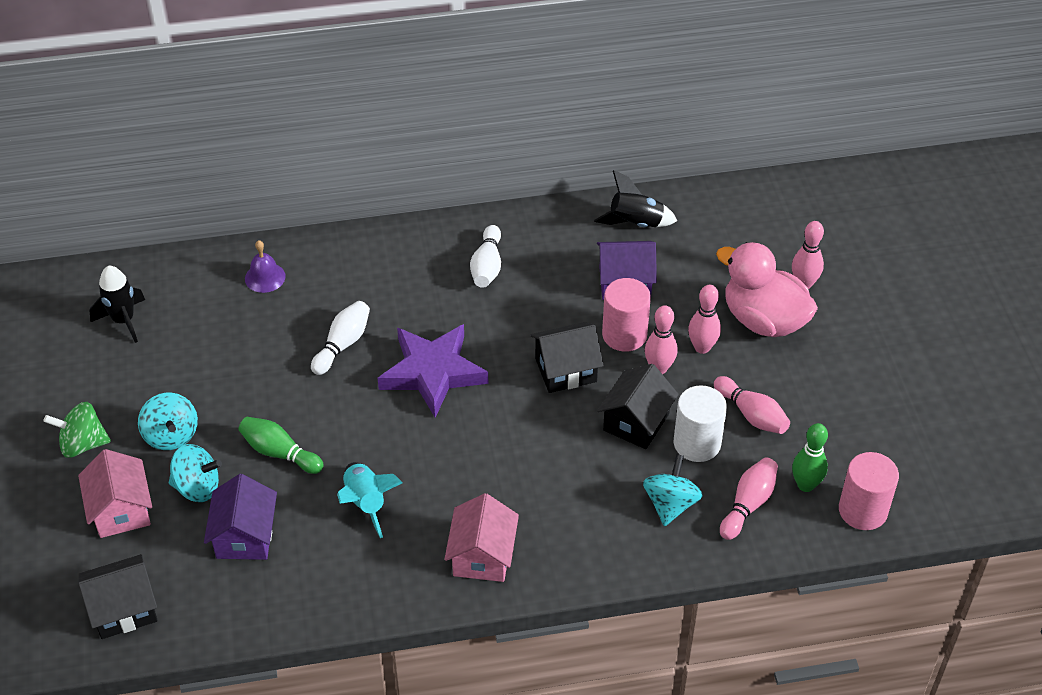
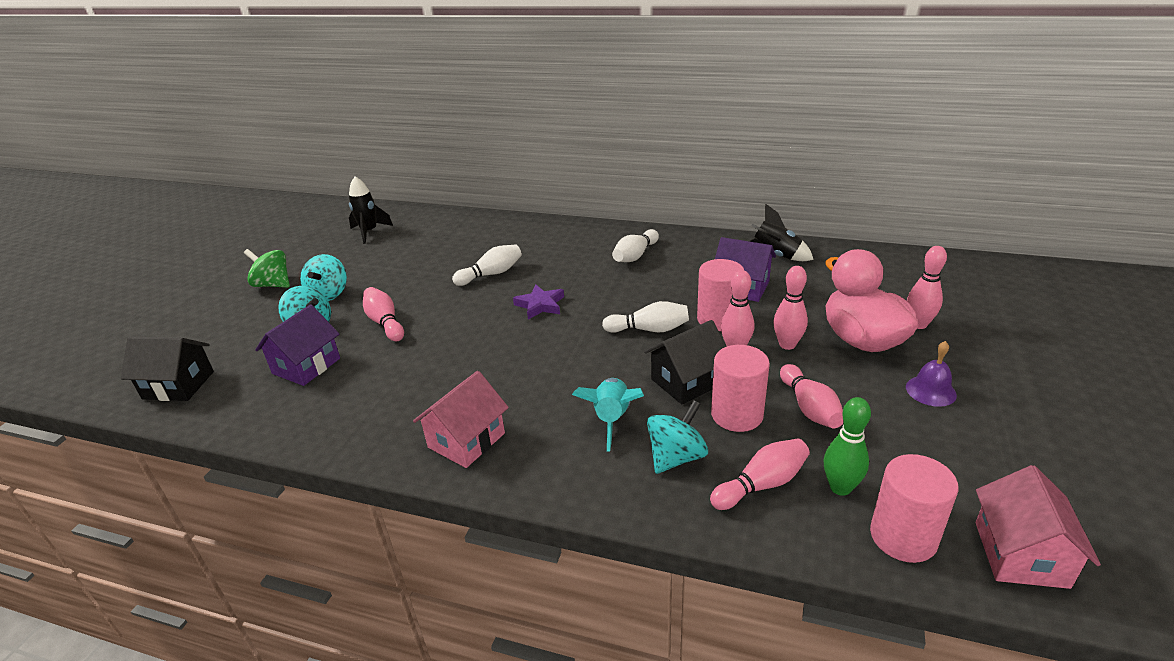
camera: 30 degrees right, 15 degrees down
(121, 510) = (250, 326): pink house -> pink house (1020, 554)
(265, 277) = (476, 230): purple bell -> purple bell (930, 391)
(279, 453) = (385, 323): green bowling pin -> pink bowling pin
(366, 503) = (412, 372): turquoise rocket -> turquoise rocket (612, 419)
(433, 373) = (540, 305): purple star -> purple star, size x0.54
(565, 370) = (649, 329): black house -> white bowling pin
(697, 443) = (737, 415): white cylinder -> pink cylinder

